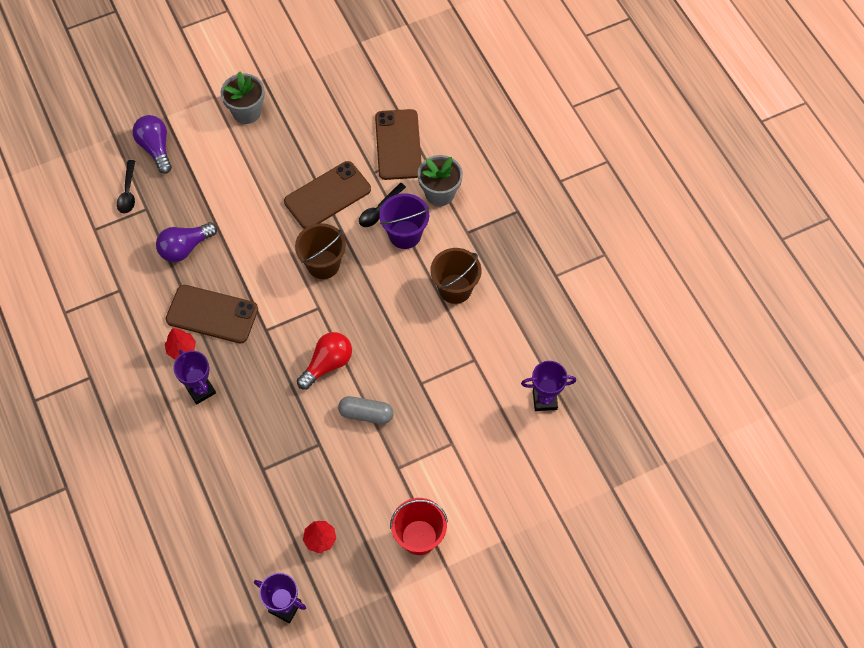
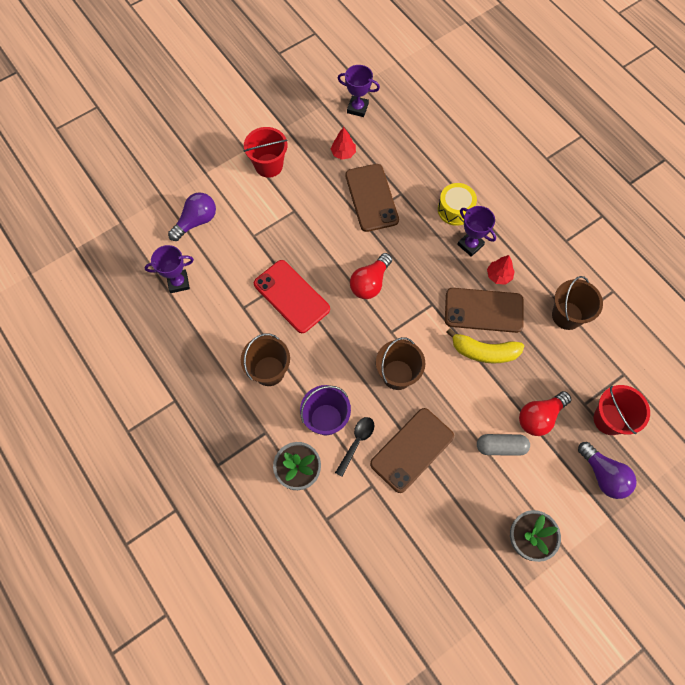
camera: 170 degrees right, 5 degrees up
(125, 295) = (567, 315): none -> brown bucket
(128, 192) = (609, 419): black spoon -> red bucket
(185, 248) = (531, 369): purple light bulb -> purple light bulb (196, 221)
(195, 204) = (539, 417): none -> red light bulb
(203, 437) = (455, 210): none -> yellow drum
(227, 272) = (484, 352): none -> yellow banana
(366, 414) = (328, 247): grey capsule -> grey capsule (501, 447)
(398, 145) = (353, 525): brown phone -> brown phone (371, 198)
(418, 363) = (291, 296): none -> red phone

